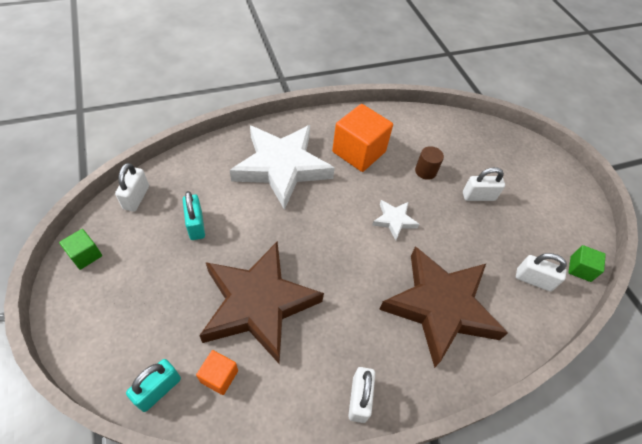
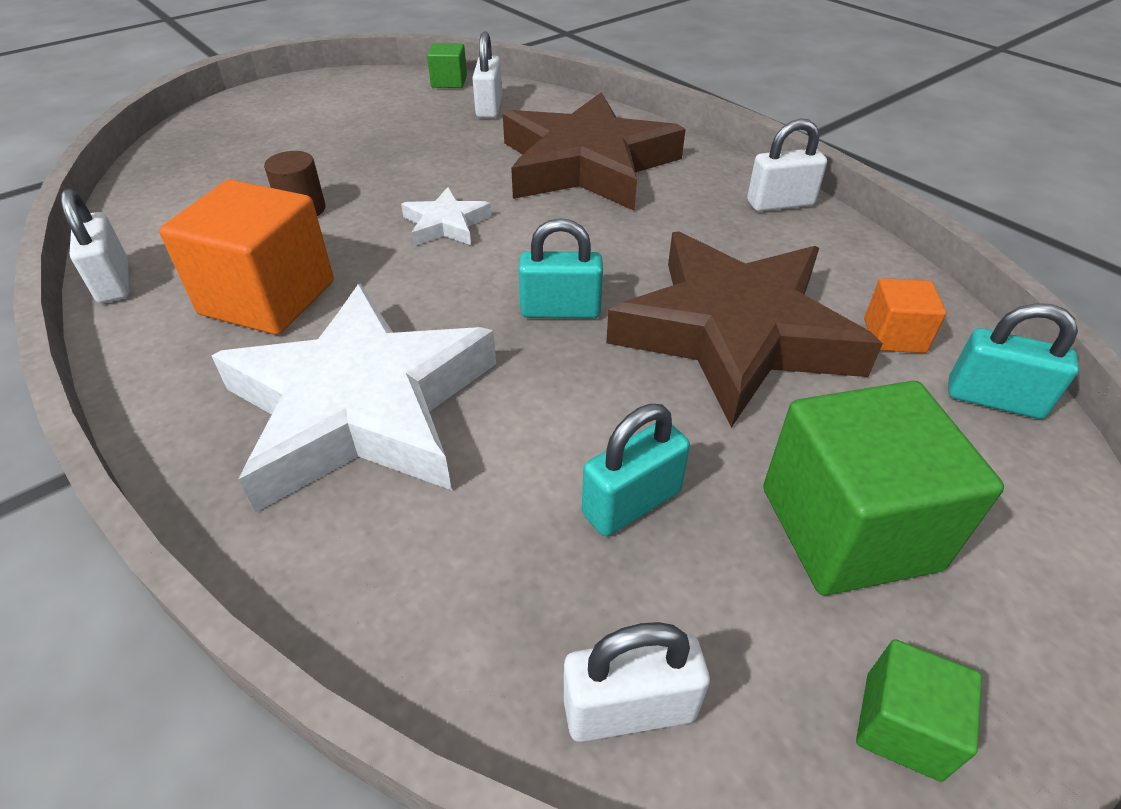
camera: 105 degrees left, 10 degrees down
(144, 283) = (848, 528): none -> green cube
(306, 242) = (560, 310): none -> turquoise padlock
(478, 196) = (347, 155): white padlock -> white padlock (114, 282)

